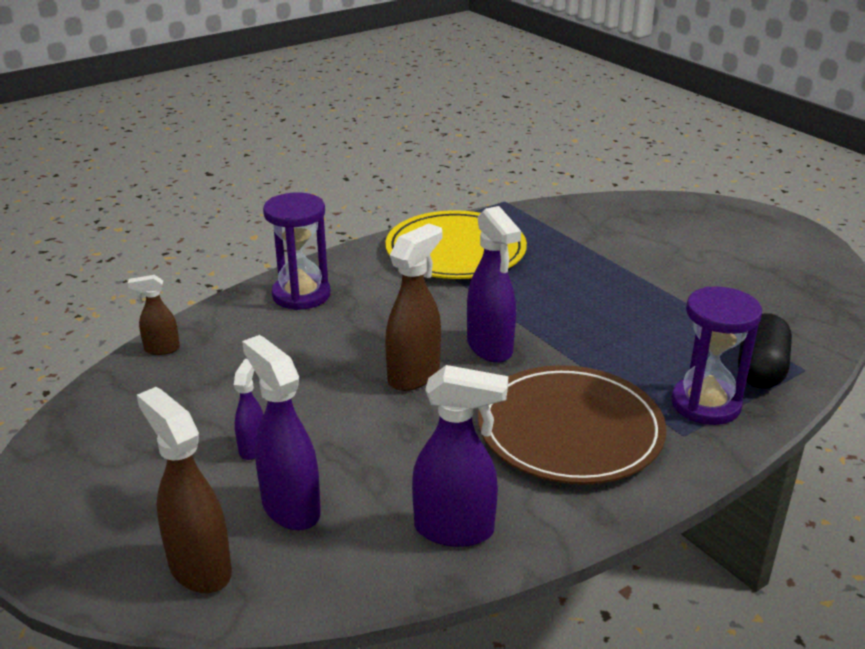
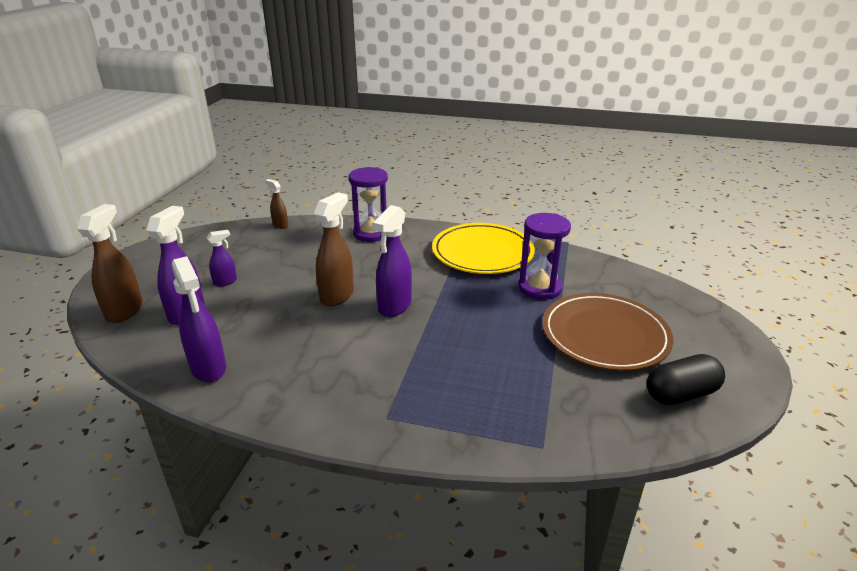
camera: 50 degrees right, 0 degrees up
(414, 375) = (337, 295): brown spray bottle -> brown spray bottle turned 60 degrees counterclockwise
(570, 430) = (341, 369): brown plate -> brown plate (604, 335)
(705, 404) = (434, 413): purple hourglass -> purple hourglass (539, 288)
(760, 369) = (511, 423): black capsule -> black capsule (681, 394)

